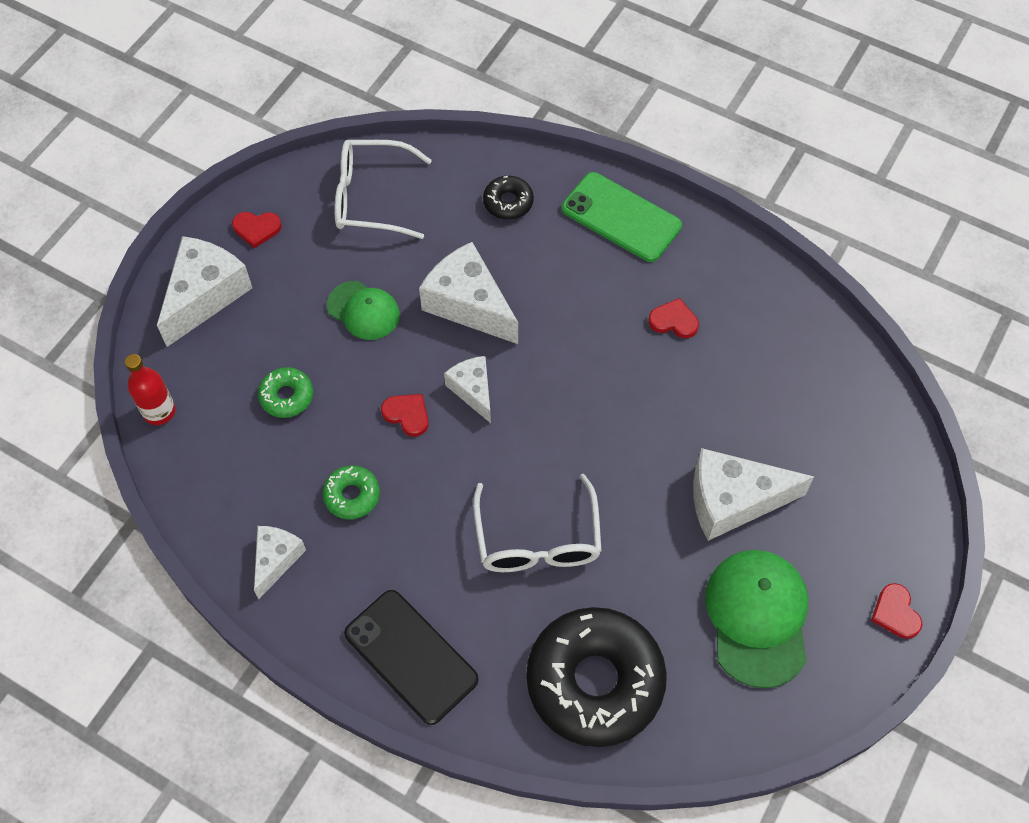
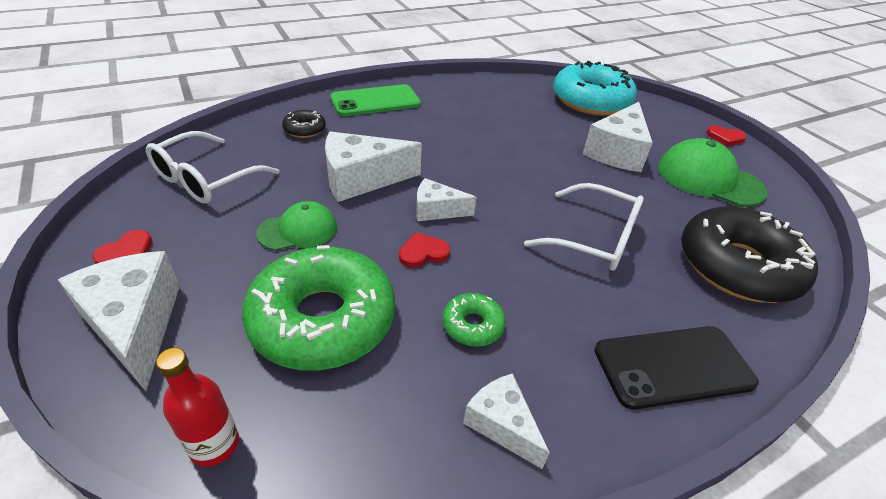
camera: 60 degrees left, 20 degrees down
(287, 396) = (323, 319): green donut -> green donut, size x2.26
(674, 321) = (469, 117): red heart -> none
(849, 423) = (591, 101): none -> turquoise donut

